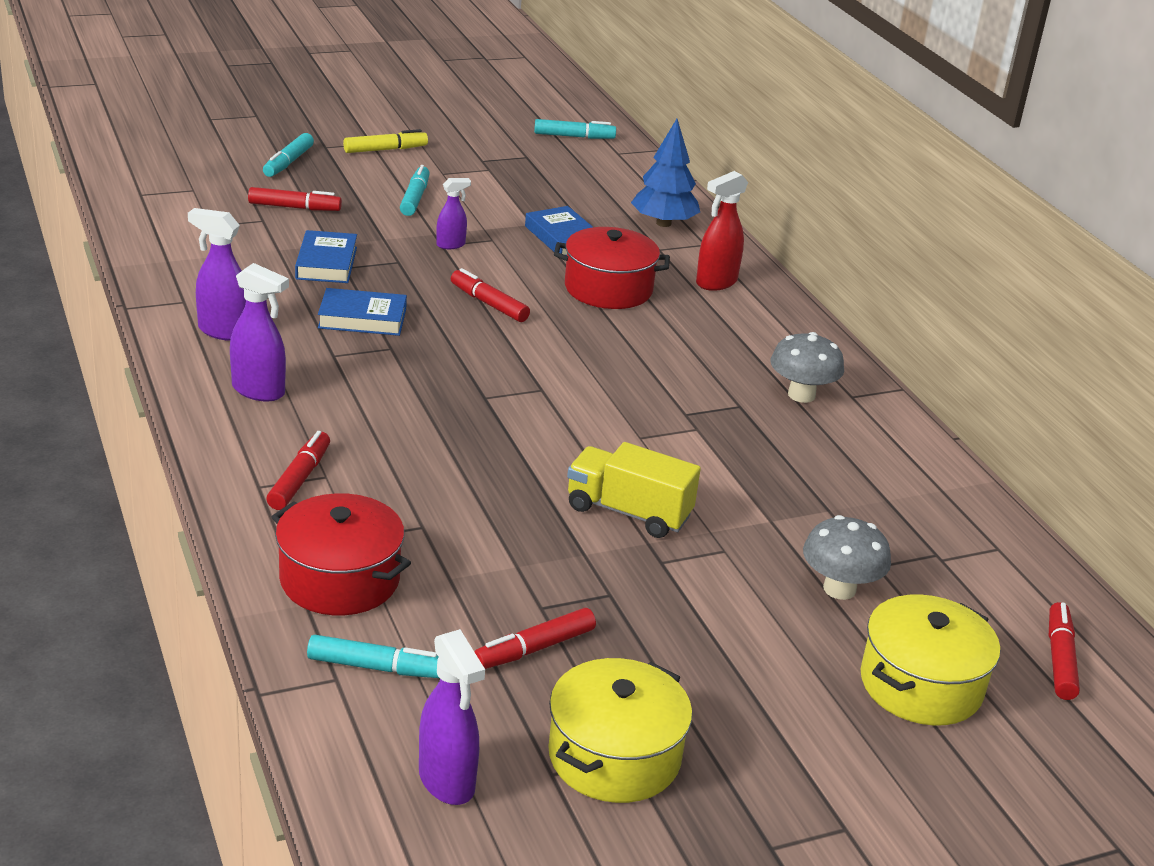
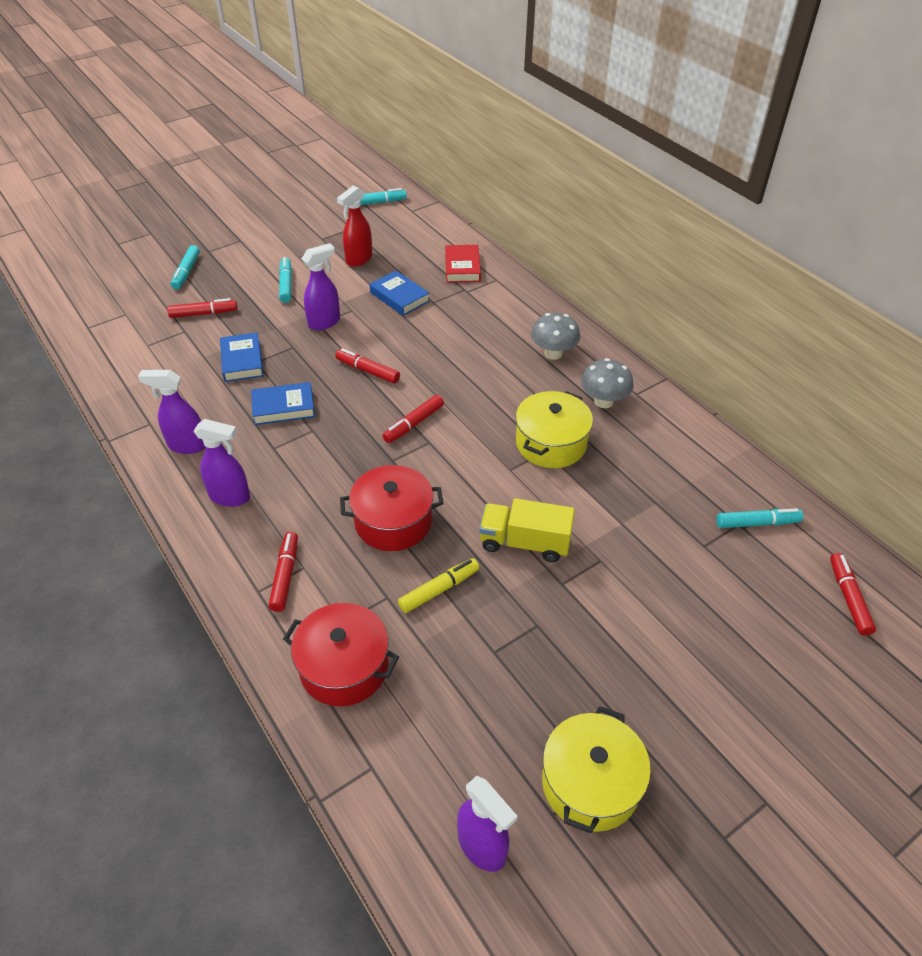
camera: 10 degrees left, 15 degrees up
(376, 667) = (397, 747): turquoise marker -> turquoise marker (757, 523)
(385, 150) = (252, 244): yellow marker -> yellow marker (439, 589)
(451, 245) = (324, 322): purple spray bottle -> purple spray bottle, size x1.62
(534, 649) = (502, 694): red marker -> red marker (413, 424)
(608, 289) = (444, 336): red pot -> red pot (393, 521)
(663, 223) = (462, 267): blue tree -> red book
(716, 282) = (514, 313): red spray bottle -> red spray bottle (359, 259)
(839, 589) = (687, 575): grey mushroom -> grey mushroom (553, 353)
(921, 685) = (769, 649): yellow pot -> yellow pot (551, 443)

